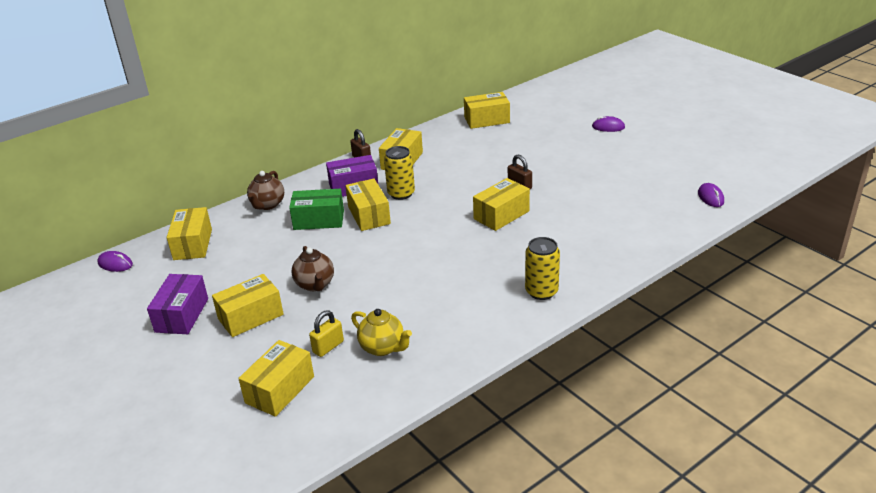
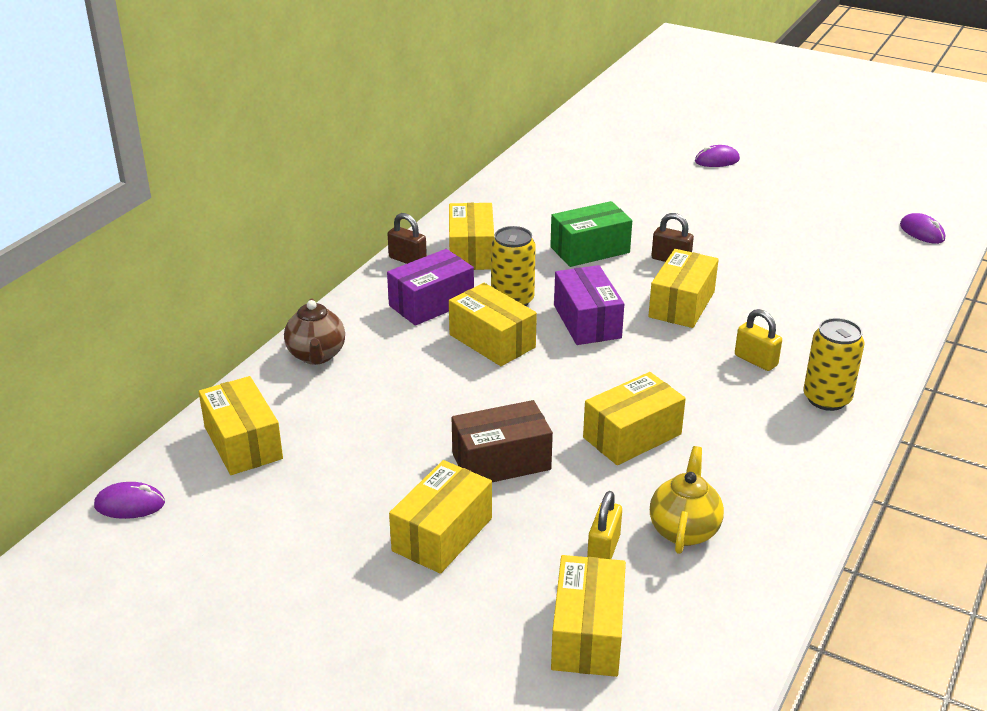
camera: 25 degrees left, 0 degrees up
(182, 315) = (325, 560): purple box -> purple box (587, 321)
(315, 285) = (501, 461): brown teapot -> brown box
(319, 220) = (420, 363): green box -> green box (590, 250)
(383, 348) = (684, 530): yellow teapot -> yellow teapot turned 90 degrees counterclockwise
(487, 120) = (544, 175): yellow box -> yellow box (632, 436)
(517, 258) = (756, 360): none -> yellow padlock

